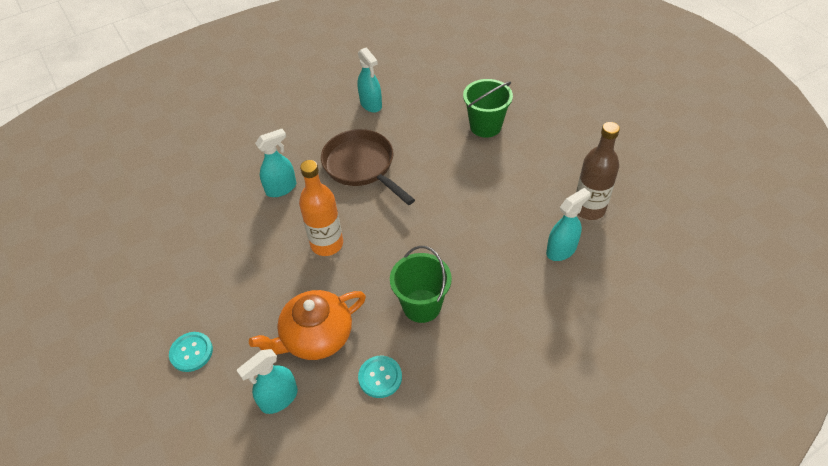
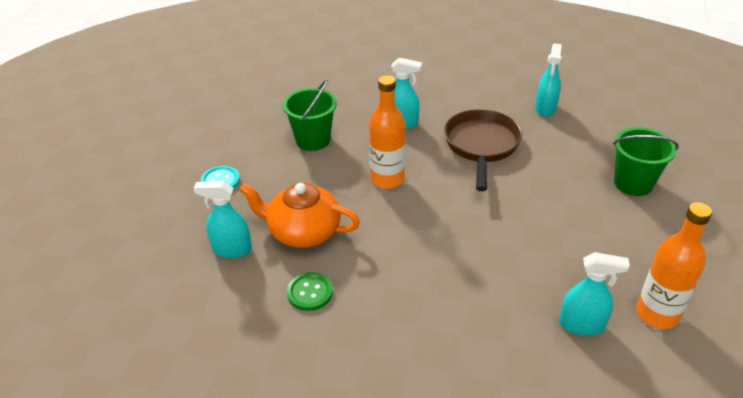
camera: 45 degrees right, 10 degrees down
(380, 377) = (310, 292): turquoise button -> green button
(422, 306) = (402, 271): green bucket -> green bucket (313, 140)
(589, 209) = (657, 314): brown bottle -> orange bottle

